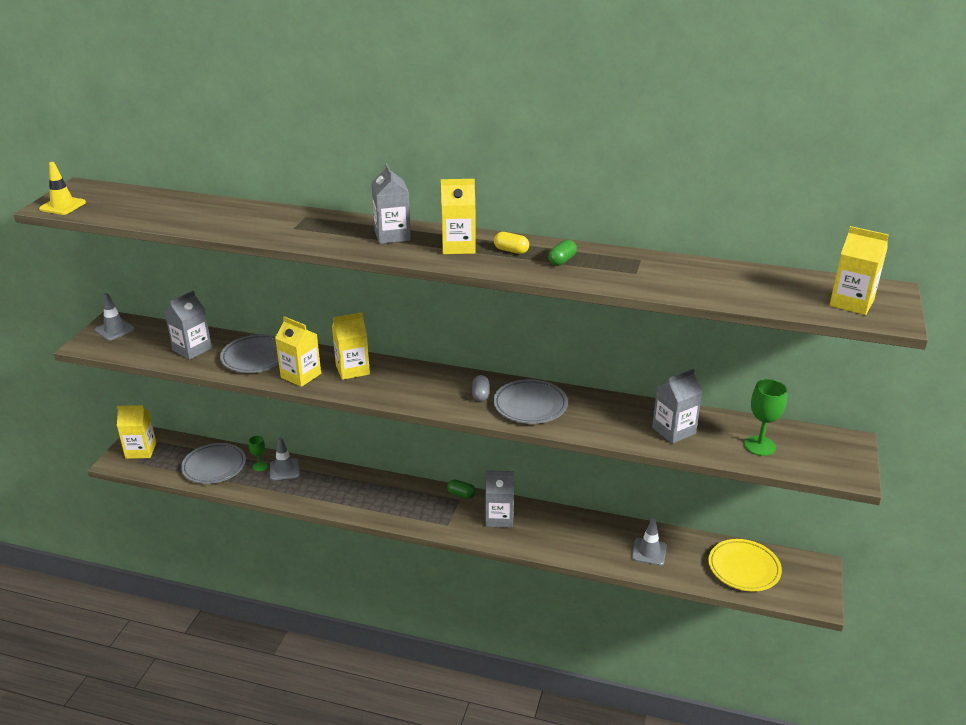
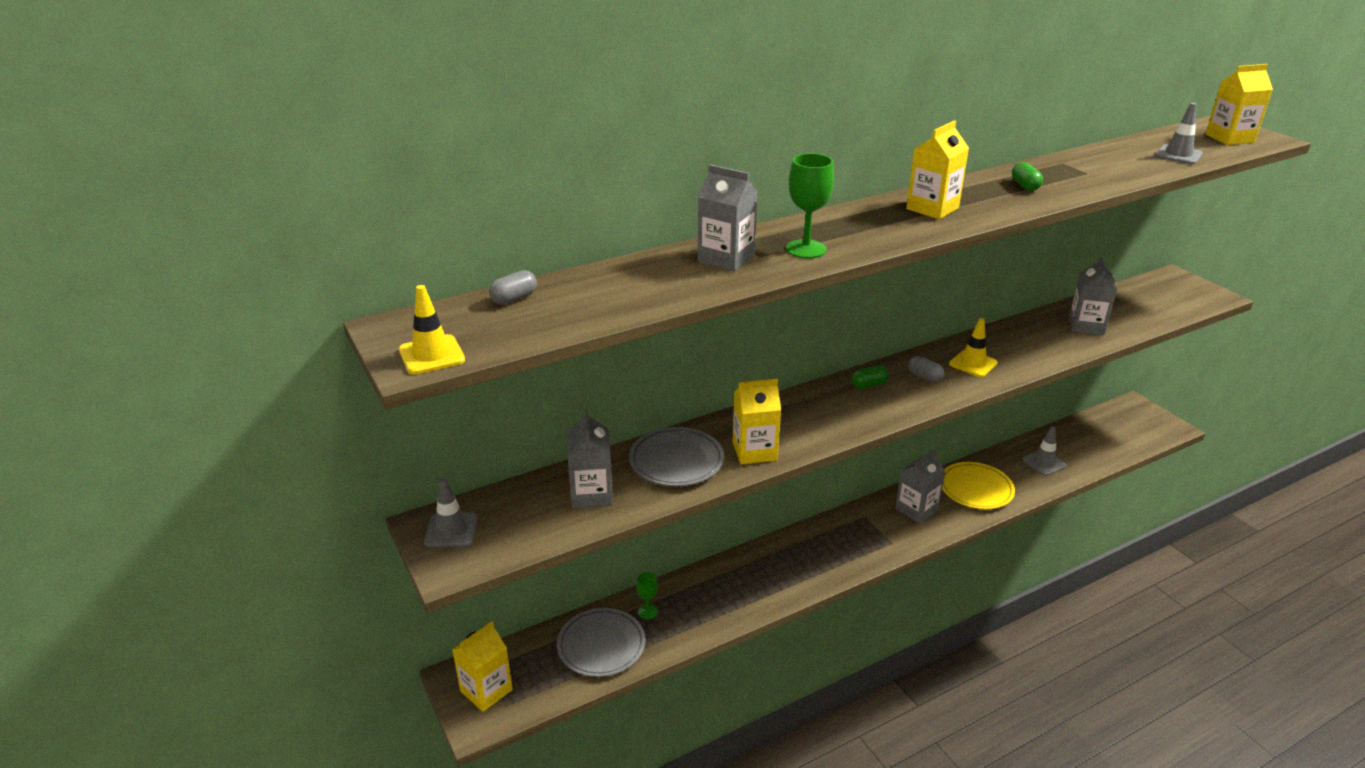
camera: 45 degrees left, 0 degrees up
(146, 196) = (514, 298): none -> grey capsule
(284, 469) = (676, 597): grey traffic cone -> grey traffic cone (1178, 155)
(352, 369) = (786, 418): yellow carton -> none
(392, 235) = (859, 223): grey carton -> grey carton (726, 258)
(461, 494) = (858, 511): green capsule -> green capsule (869, 385)
(511, 251) = (974, 194): yellow capsule -> none
(530, 405) = (973, 363): grey plate -> yellow traffic cone
(743, 568) = (1107, 434): yellow plate -> yellow plate (975, 489)
(759, 446) = (1145, 307): green goblet -> green goblet (806, 249)

